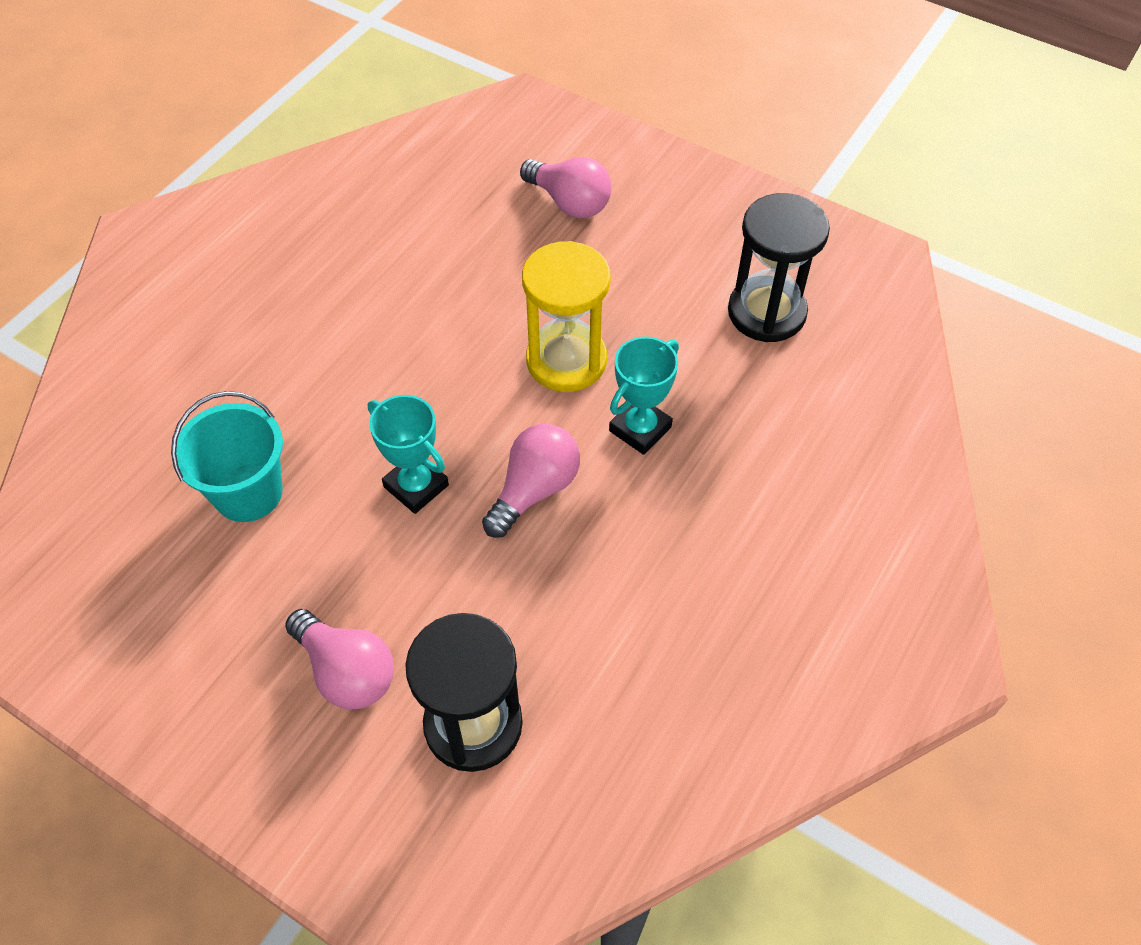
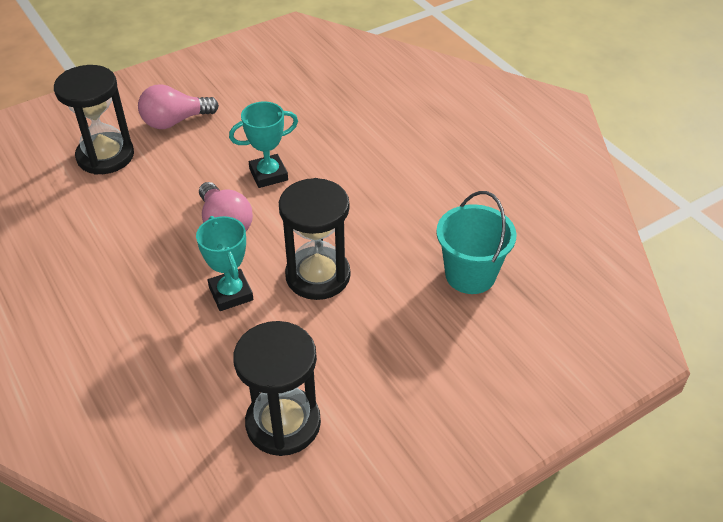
camera: 115 degrees right, 10 degrees down
(248, 492) = (314, 111): turquoise bucket -> turquoise bucket (470, 275)
(566, 360) = (318, 276): yellow hourglass -> black hourglass
(569, 202) = (485, 337): pink light bulb -> none

